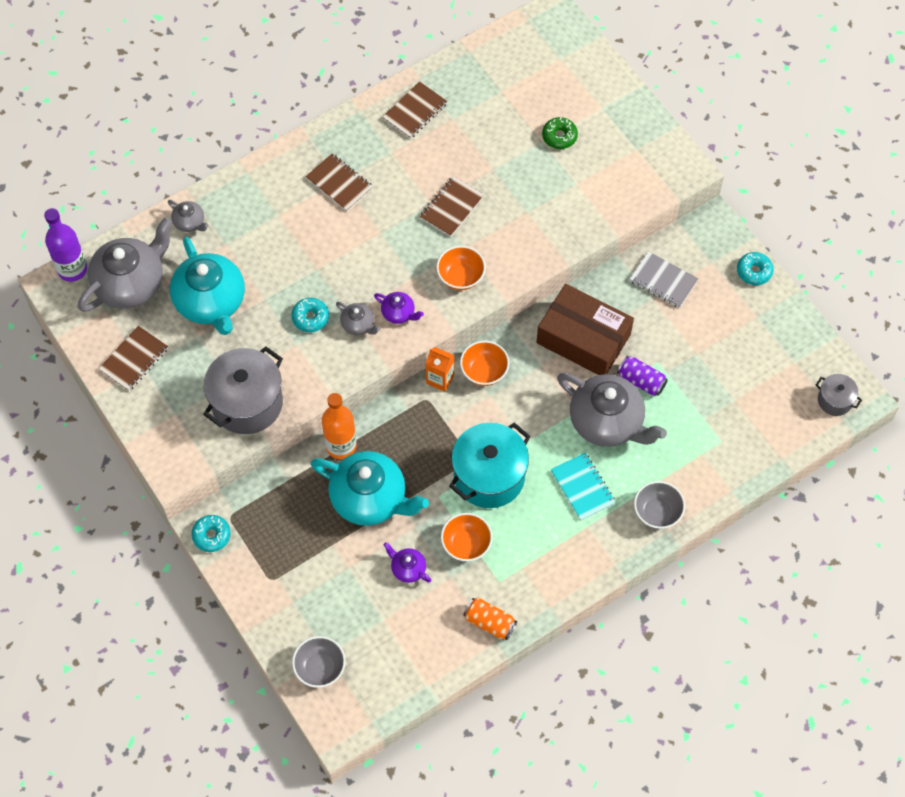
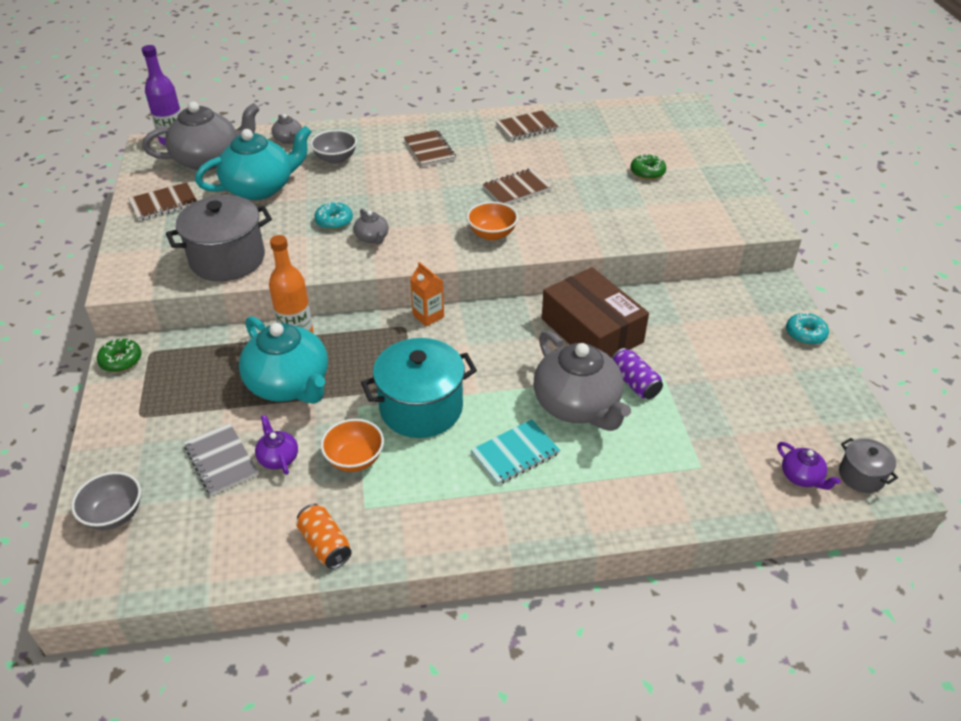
camera: 25 degrees right, 20 degrees down
(211, 302) = (260, 188): turquoise teapot -> turquoise teapot turned 120 degrees counterclockwise
(211, 535) = (121, 360): turquoise donut -> green donut
(399, 313) = (415, 241): purple teapot -> purple teapot (802, 477)
(484, 371) = (475, 324): orange bowl -> none
(582, 487) = (515, 453): turquoise notebook -> turquoise notebook turned 60 degrees clockwise
(657, 512) = (588, 508): grey bowl -> grey bowl (335, 159)
(663, 281) = (701, 312): grey notebook -> grey notebook (221, 460)

